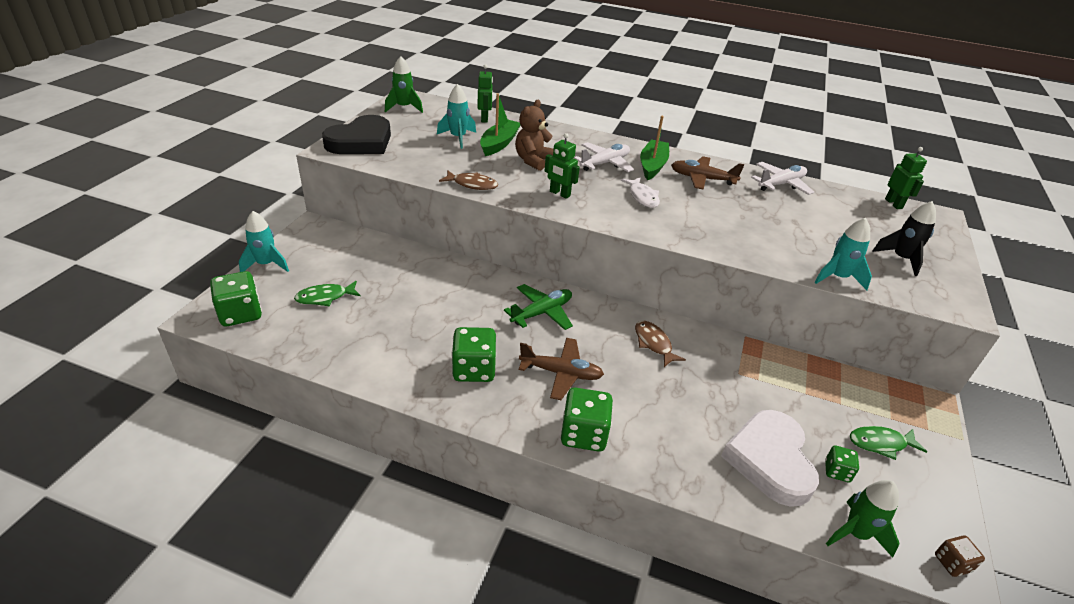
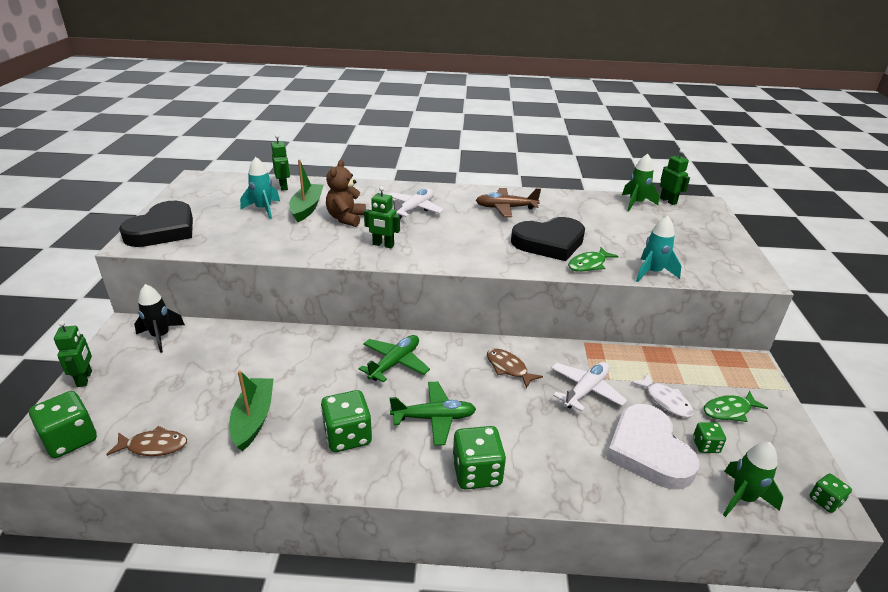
camera: 15 degrees left, 5 degrees down
(266, 264) = (85, 379): turquoise rocket -> green robot
(325, 297) = (164, 399): green fish -> green fish (589, 264)
(404, 108) = (197, 189): green rocket -> green rocket (636, 203)
(472, 184) = (294, 252): brown fish -> brown fish (154, 446)
(561, 373) = (434, 418): brown plane -> green plane
(642, 197) = (460, 234): white fish -> white fish (665, 401)
(652, 165) = (458, 204): green boat -> green boat (253, 419)
(734, 224) = (549, 243): none -> black heart
(781, 184) = (573, 201): white plane -> white plane (585, 390)
(901, 259) = (694, 246): black rocket -> black rocket (161, 336)
(952, 563) = (825, 501): brown dice -> green dice

